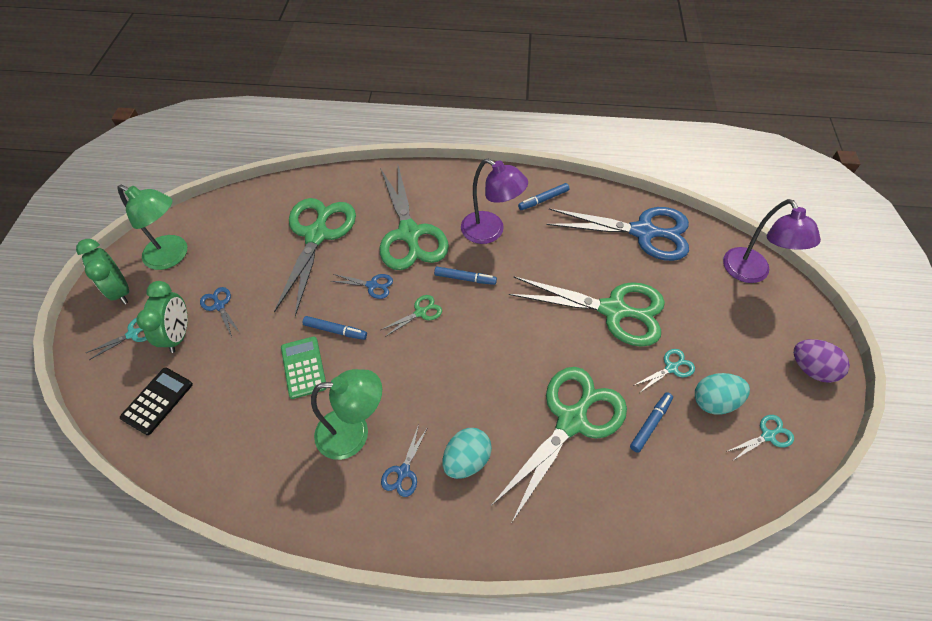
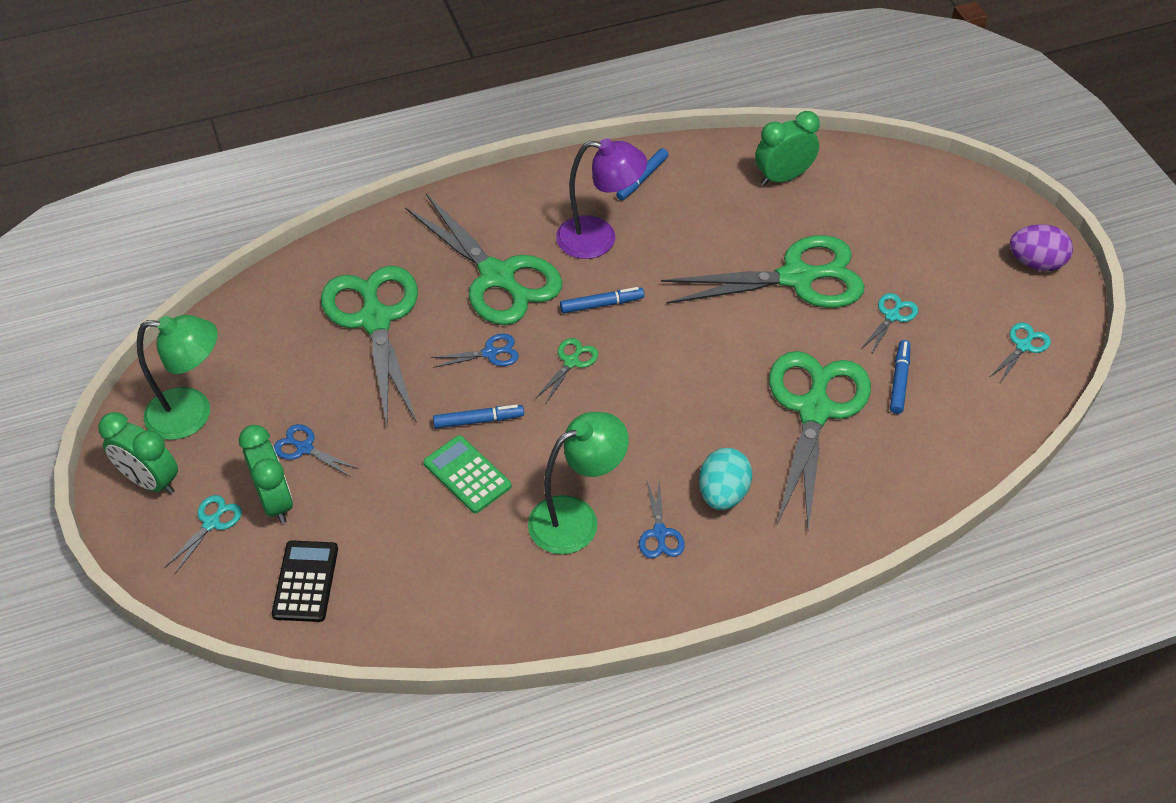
camera: 25 degrees left, 5 degrees down
(643, 232) = (783, 177): blue scissors -> green clock
(714, 401) = (953, 333): turquoise egg -> none
(750, 273) = (927, 183): purple lamp -> none

